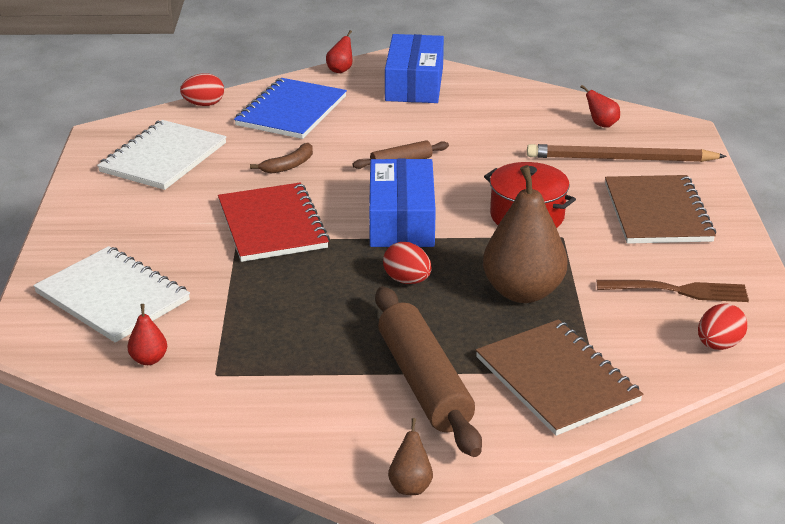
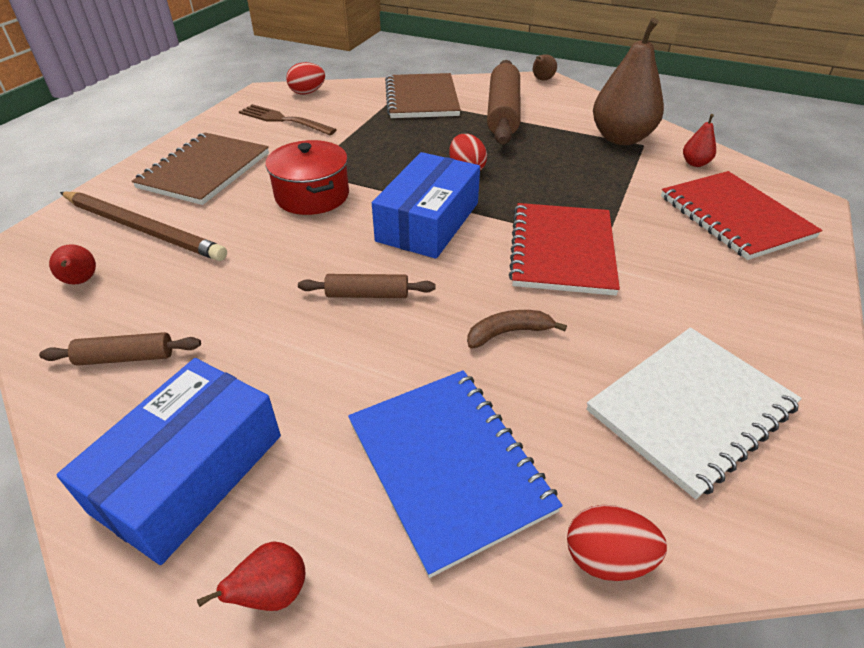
camera: 155 degrees left, 10 degrees up
(112, 297) = (734, 217): white notebook -> red notebook
(291, 111) = (448, 465): blue notebook -> blue notebook turned 75 degrees counterclockwise
(509, 105) = (126, 358): none -> brown rolling pin
(522, 292) = (387, 143): brown pear -> brown pear (621, 138)

